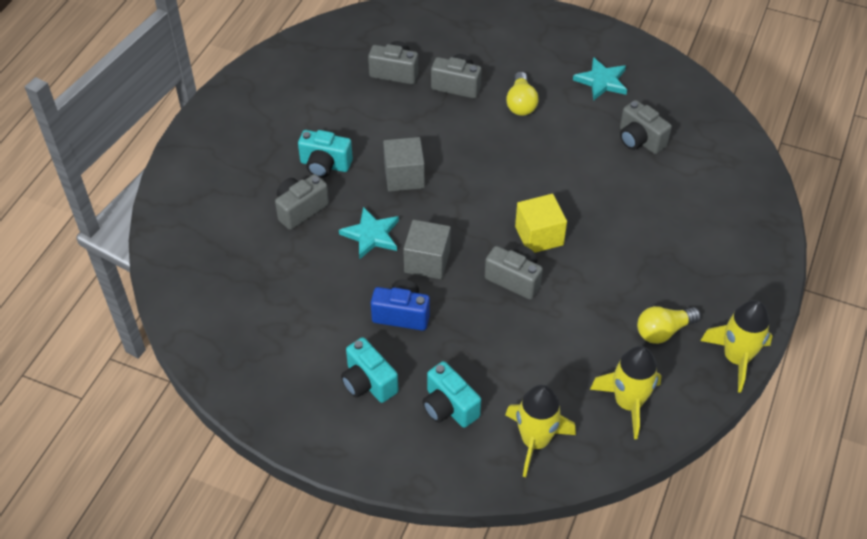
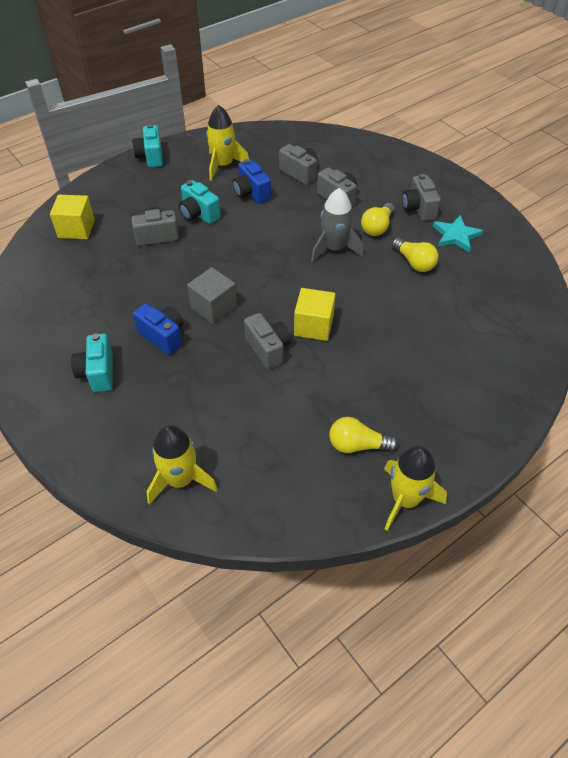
camera: 30 degrees right, 0 degrees up
(201, 240) = (76, 229): none -> yellow cube
(361, 117) = (251, 193): none -> blue camera
(371, 235) = (190, 272): turquoise star -> none
(404, 176) = (247, 243): grey cube -> none
(449, 407) = (138, 419): turquoise camera -> turquoise camera (151, 157)
(496, 145) = (334, 248): none -> grey rocket
(584, 127) = (414, 262): none -> yellow light bulb
(628, 403) = (280, 489): yellow rocket -> yellow rocket (223, 165)
(639, 140) = (454, 289): grey camera -> grey camera (418, 209)

